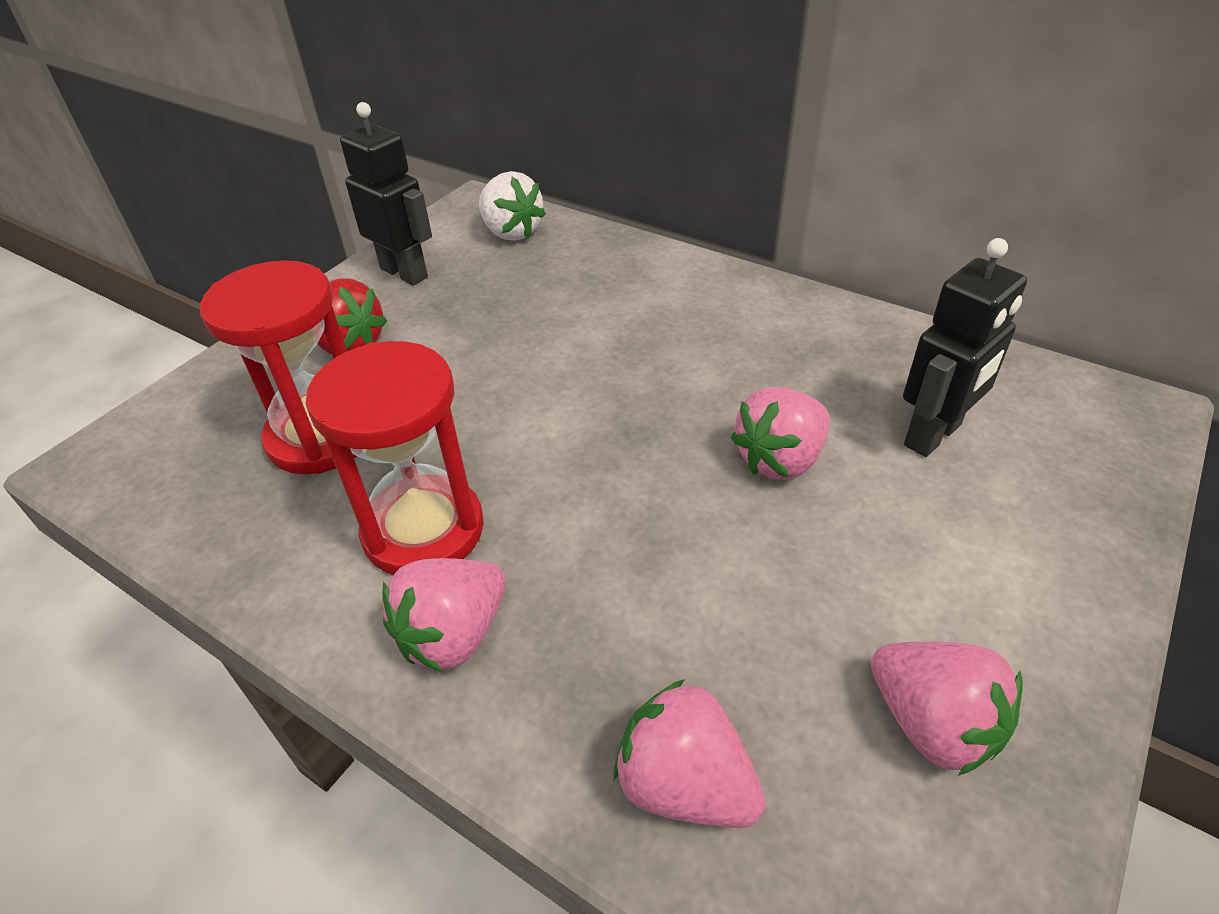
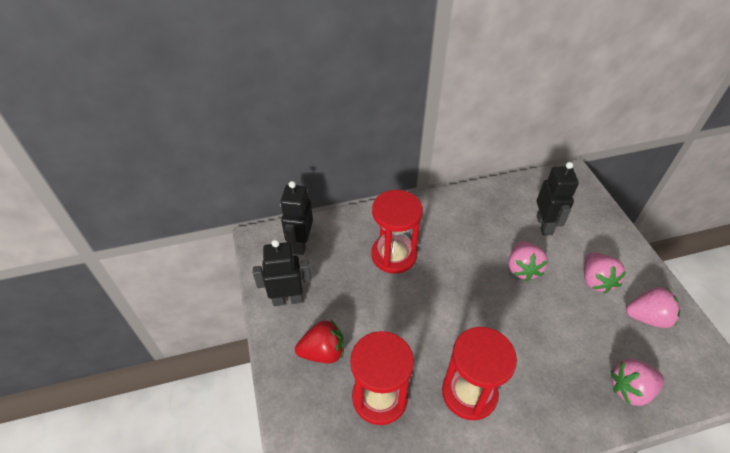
camera: 50 degrees left, 5 degrees up
(453, 635) = (529, 414): pink strawberry -> pink strawberry (595, 280)
(511, 232) = (300, 244): white strawberry -> black robot
(603, 312) = (394, 255): none -> red hourglass

